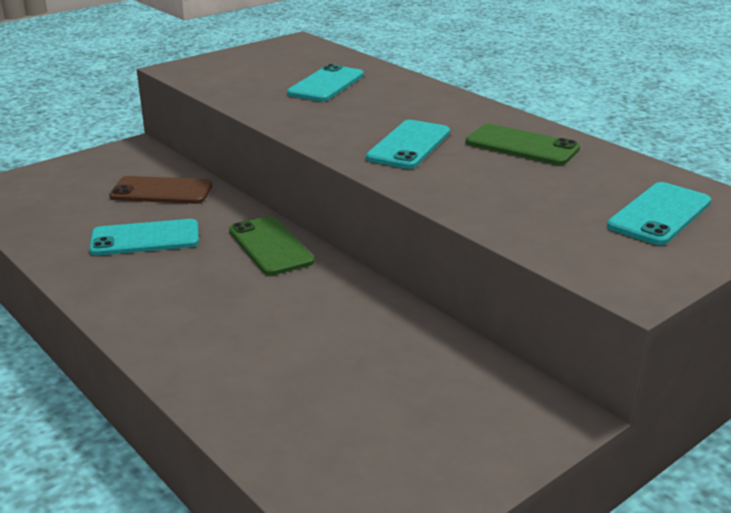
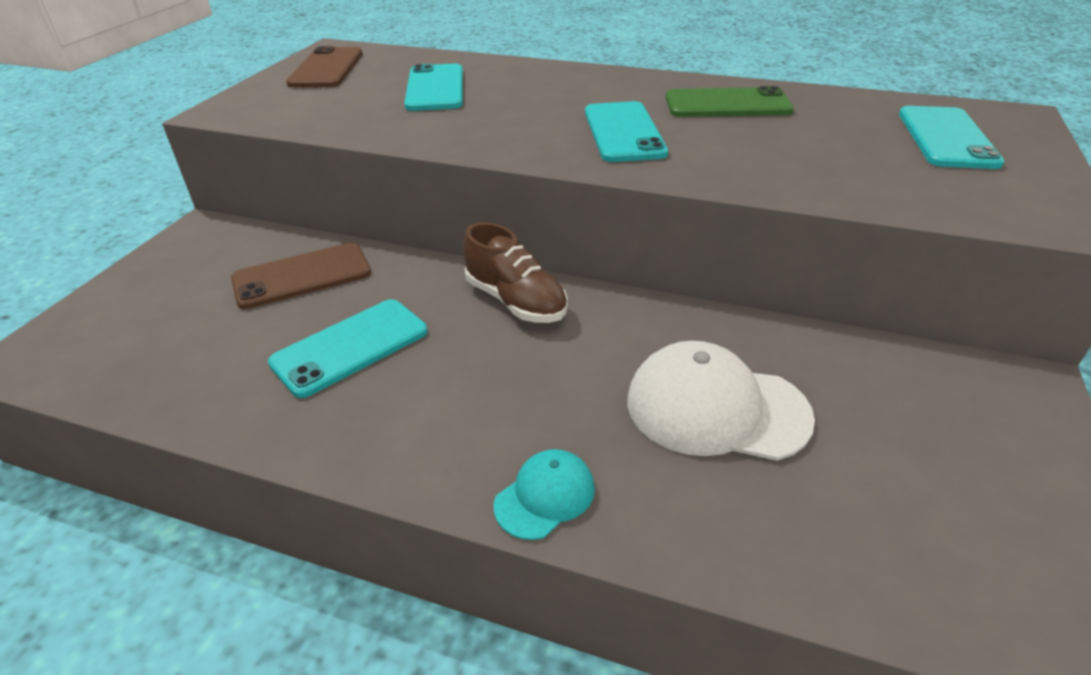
camera: 30 degrees left, 10 degrees up
(160, 347) = (545, 496): none -> turquoise cap
(270, 246) = (515, 301): green phone -> brown shoe
(274, 54) = (327, 68): none -> brown phone
(316, 346) = (716, 408): none -> white cap

